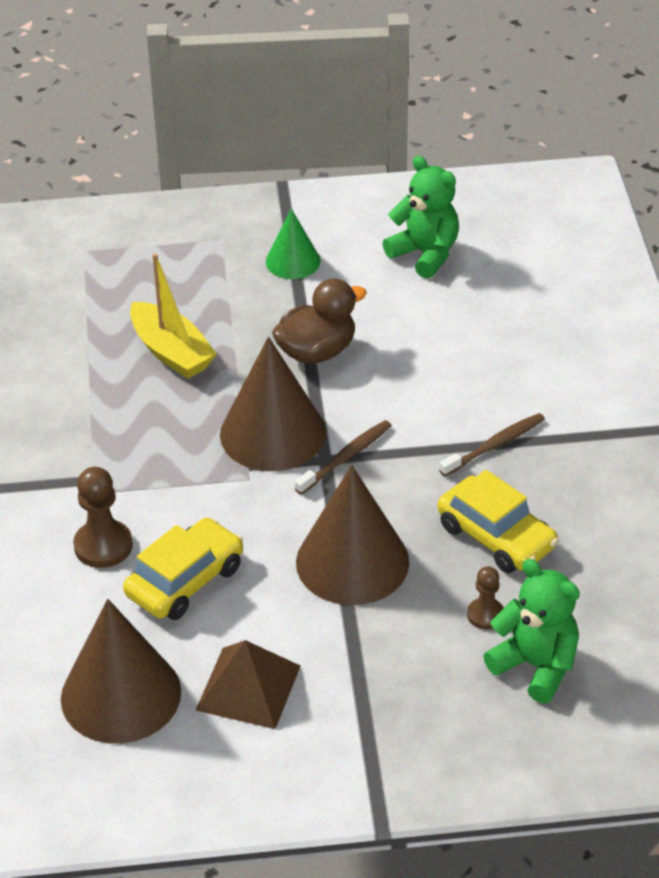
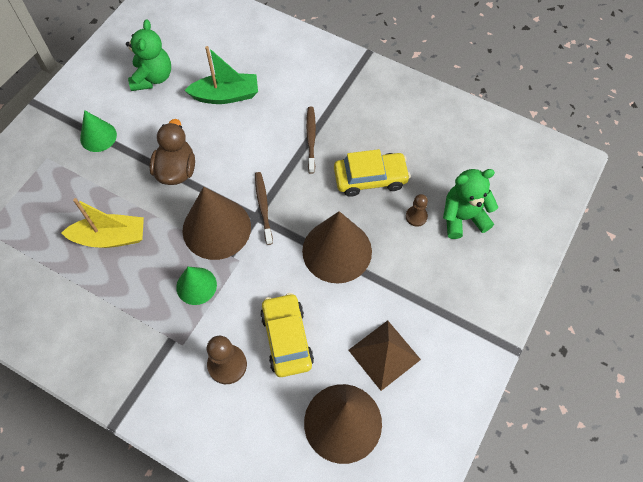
camera: 55 degrees left, 20 degrees up
(179, 460) = (196, 286): none -> green cone
(425, 254) = (152, 77): green teddy bear -> green teddy bear turned 105 degrees clockwise
(472, 331) = (226, 95): none -> green boat

